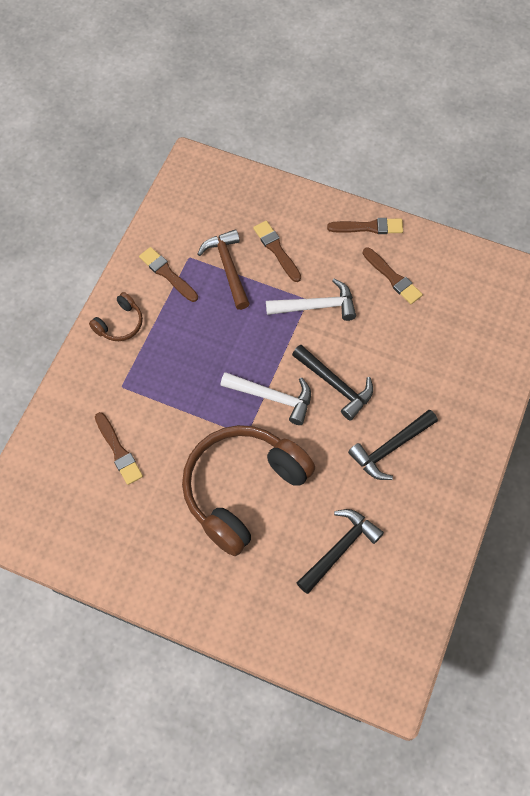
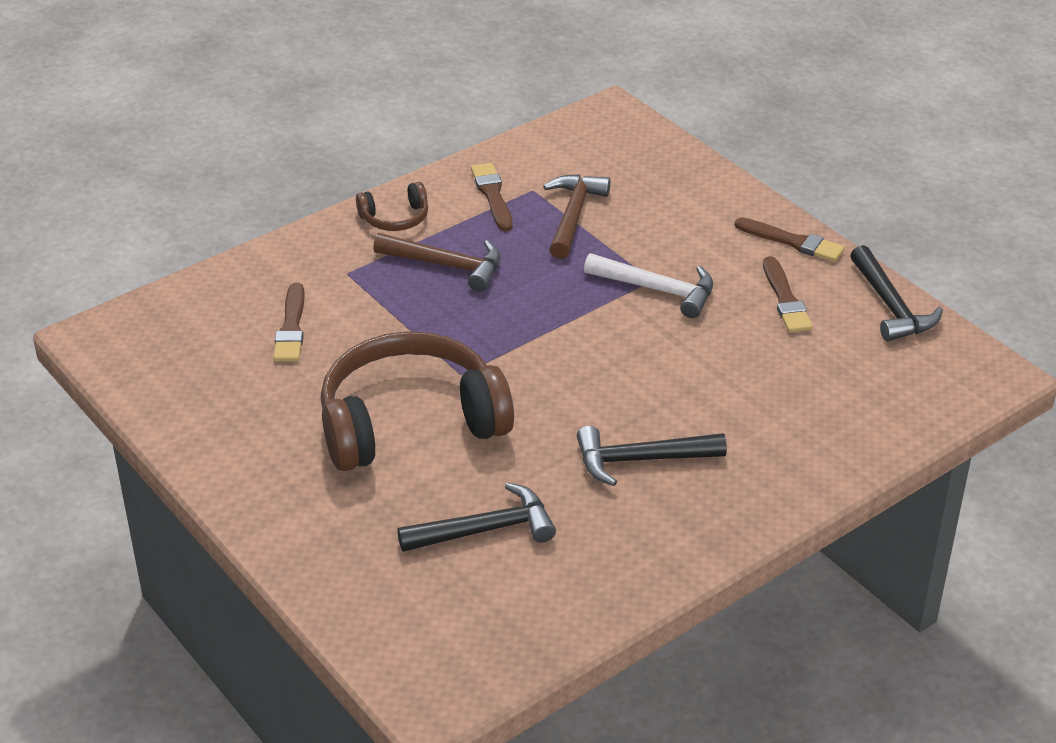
camera: 30 degrees right, 25 degrees down
(178, 349) = (446, 265): none -> brown hammer
(272, 397) = (525, 352): white hammer -> none
(276, 250) = (650, 221): brown brush -> none
(335, 385) = (618, 371): black hammer -> black hammer (890, 306)

